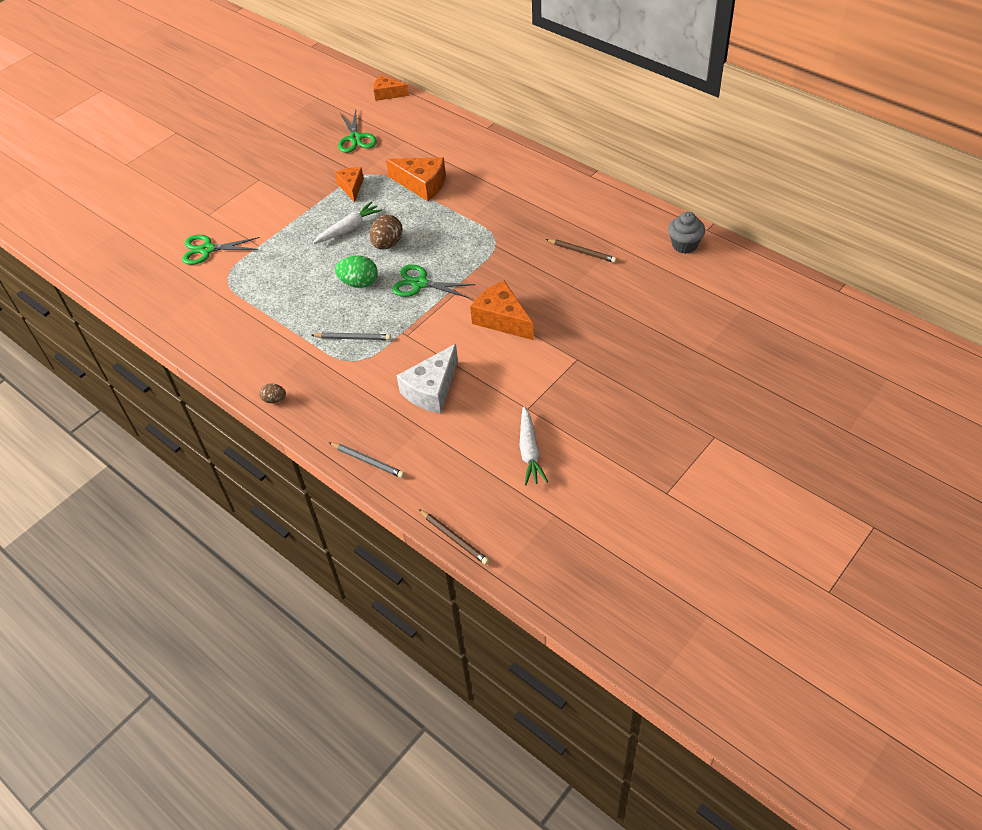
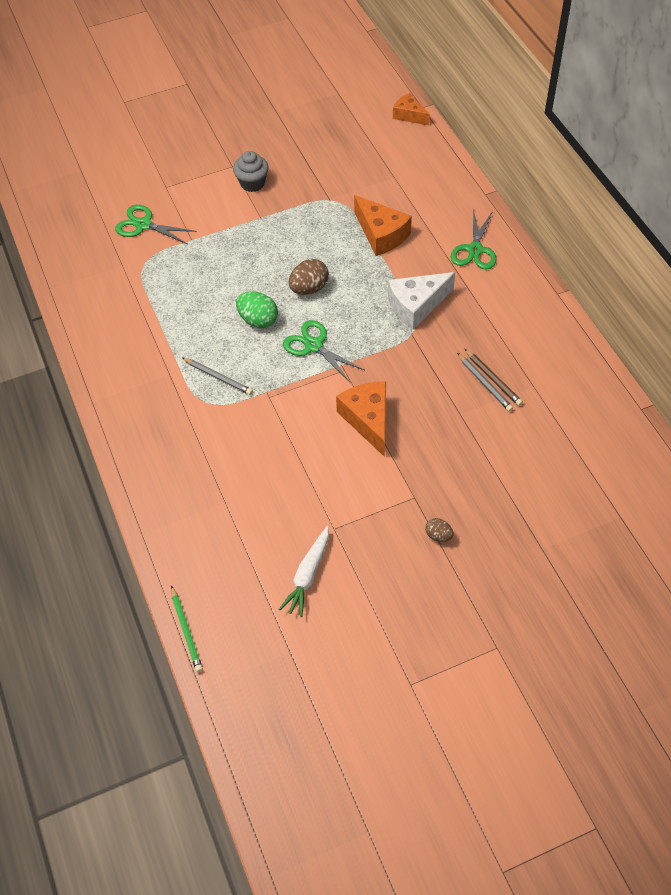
camera: 25 degrees right, 5 degrees up
(274, 399) = (113, 410): brown egg -> brown egg (438, 535)
(349, 228) = (283, 256): white carrot -> none
(351, 187) = (312, 210): orange cheese -> none
(355, 138) = (348, 155): green scissors -> green scissors (475, 250)
(368, 461) = (157, 513): grey pencil -> grey pencil (485, 384)
(431, 389) = (257, 466): white cheese -> white cheese (416, 305)
(454, 538) = (186, 631): brown pencil -> green pencil
(684, 245) = (605, 416): grey cupcake -> grey cupcake (252, 183)

